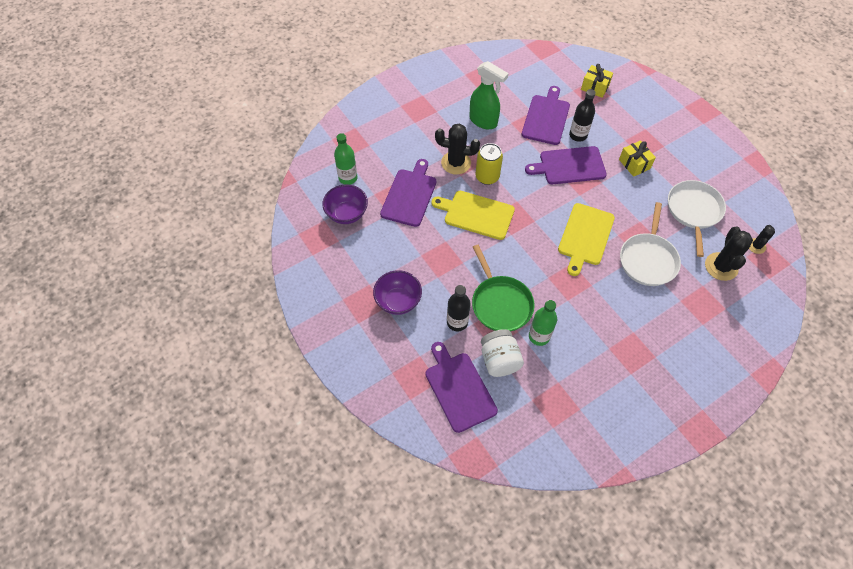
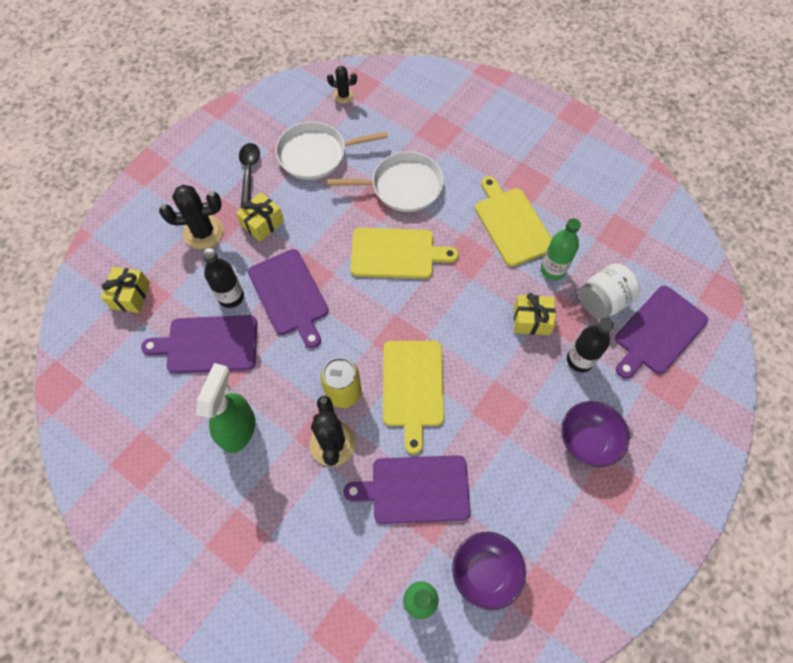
camera: 110 degrees left, 5 degrees up
(500, 303) = (531, 320): green pan -> yellow gift
(591, 324) = (512, 224): none -> yellow cutting board
(684, 166) = (249, 173): none -> black spoon
(721, 266) = (384, 121): black cactus -> black cactus (203, 232)

